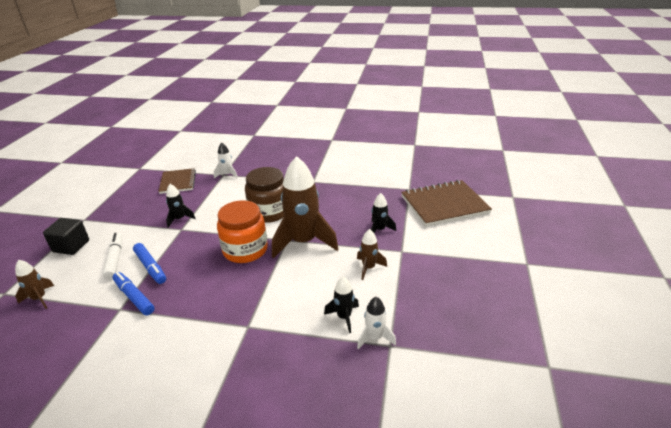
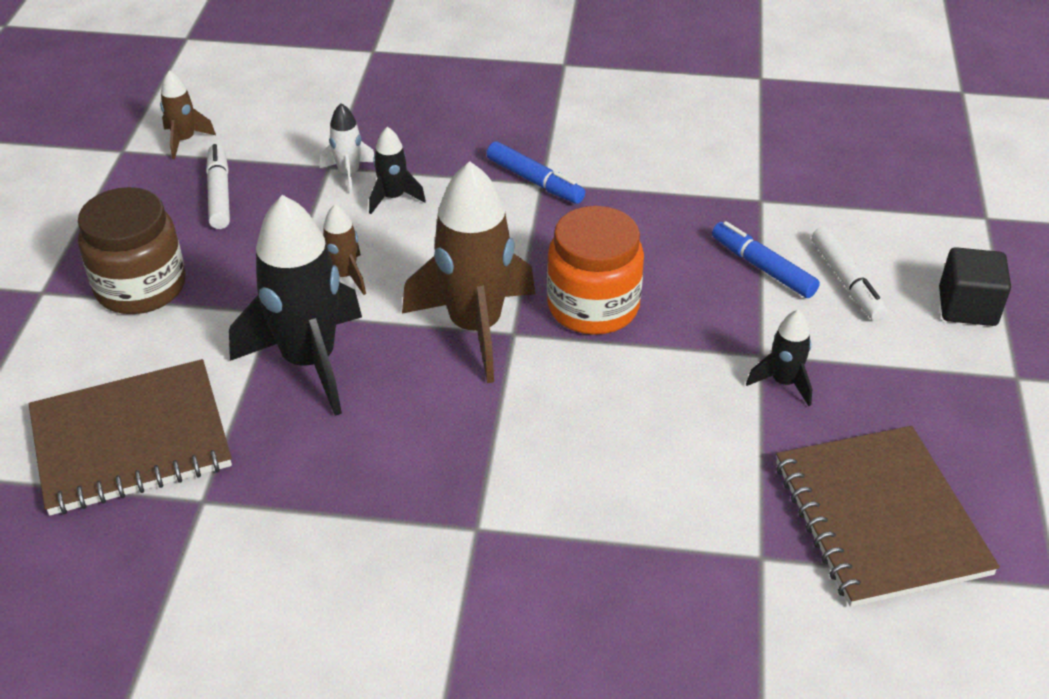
camera: 175 degrees right, 10 degrees up
(39, 298) = (912, 211): brown rocket -> brown rocket (184, 140)
(134, 297) = (751, 217): blue marker -> blue marker (535, 181)
(178, 182) = (879, 518): brown notebook -> brown notebook, size x1.61
(227, 175) = (746, 555): white rocket -> none
(269, 212) = (573, 408): brown jar -> brown jar (141, 287)
(379, 230) = (309, 361): black rocket -> black rocket, size x2.14
(457, 324) = (219, 194): none -> white marker

